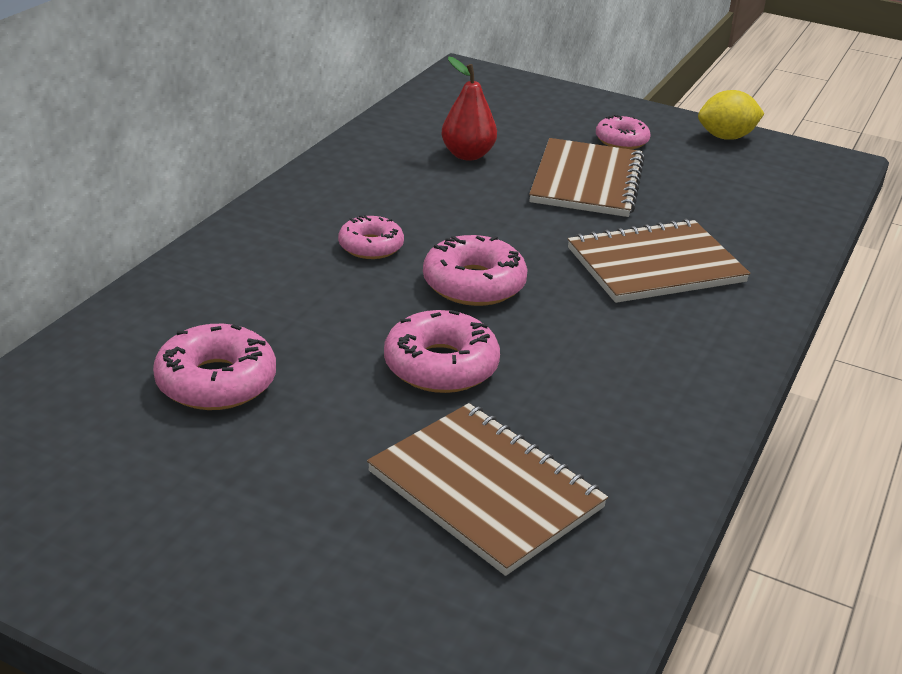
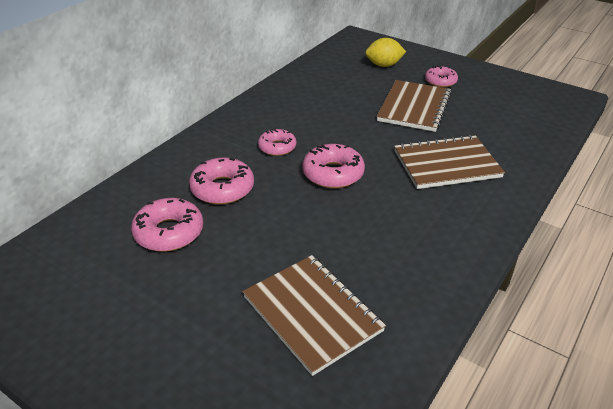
camera: 10 degrees right, 5 degrees up
(441, 366) = (302, 227): pink donut -> pink donut (222, 188)
(467, 155) = (346, 89): red pear -> none
(726, 137) = (505, 80): yellow lemon -> yellow lemon (384, 65)

